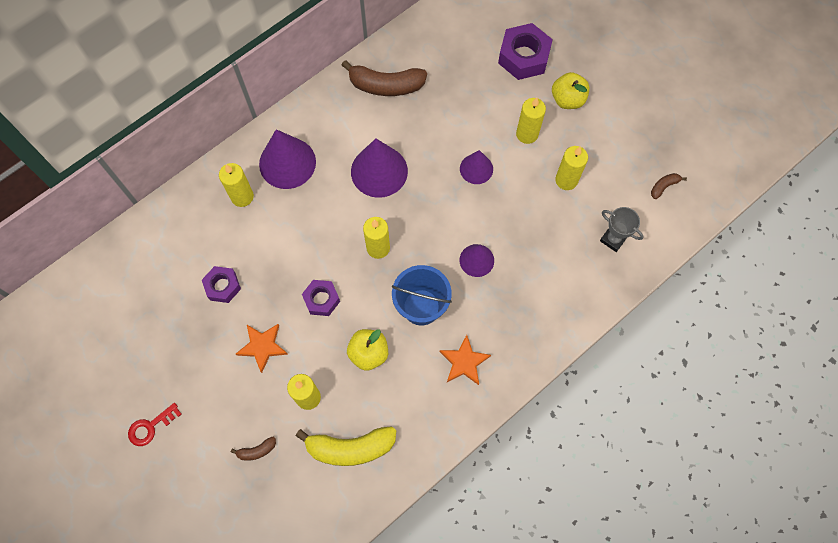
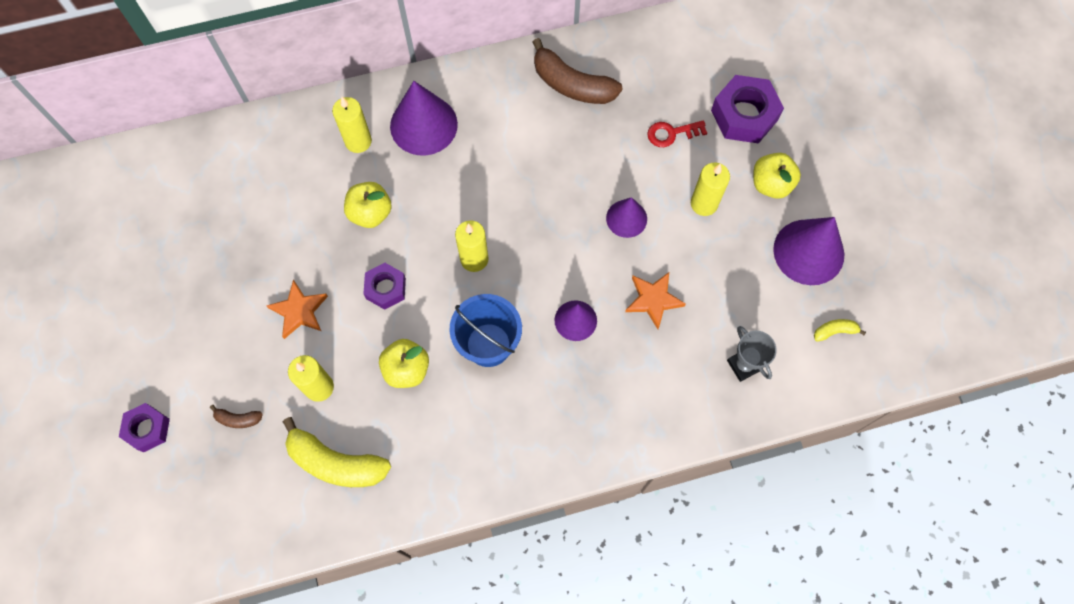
camera: 25 degrees right, 0 degrees up
(150, 427) = (145, 343): red key -> red key (671, 133)
(222, 286) = (290, 228): purple nut -> purple nut (147, 429)
(280, 247) = (370, 213): none -> yellow apple
(379, 171) = (517, 175): purple cone -> purple cone (808, 252)
(464, 362) = (505, 426): orange star -> orange star (653, 300)
(566, 180) = (723, 275): yellow candle -> none
(664, 186) = (835, 331): brown banana -> yellow banana

